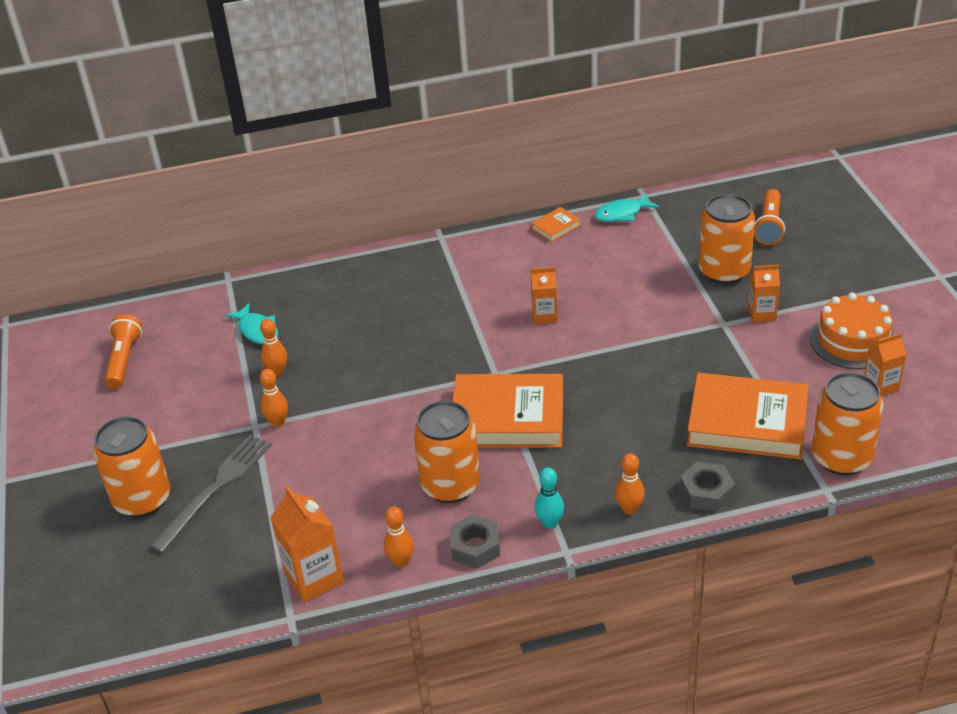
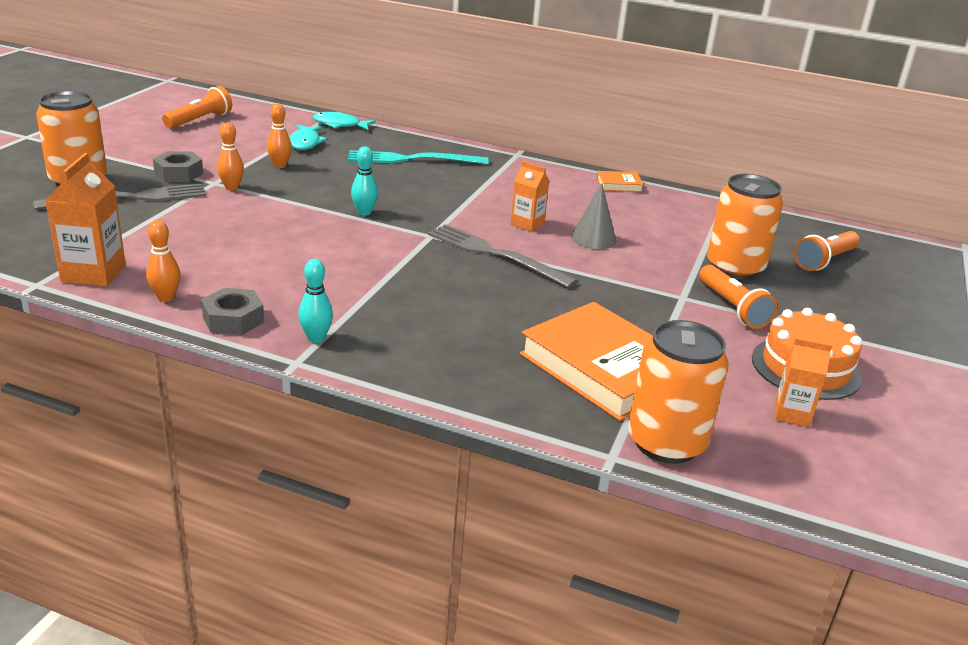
camera: 30 degrees right, 10 degrees down
(370, 295) = (412, 159): none -> turquoise fork
(416, 381) = (364, 212): none -> turquoise bowling pin
(450, 485) = (283, 276): orange can -> none
(508, 418) = (396, 263): orange book -> none
(562, 363) = (495, 254): none -> grey fork
(605, 301) = (593, 238): none -> grey cone
(622, 214) = (689, 200): turquoise fish -> turquoise fish (340, 125)
(629, 509) = (397, 366): orange bowling pin -> none
(706, 492) = (486, 393): grey nut -> grey nut (179, 173)
(761, 314) = (732, 308): orange carton -> orange flashlight

